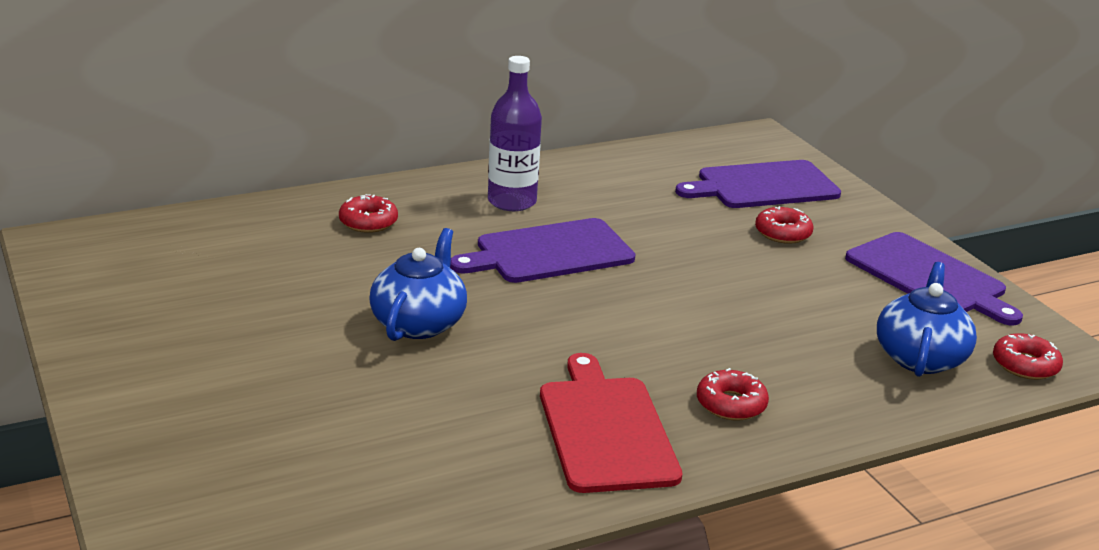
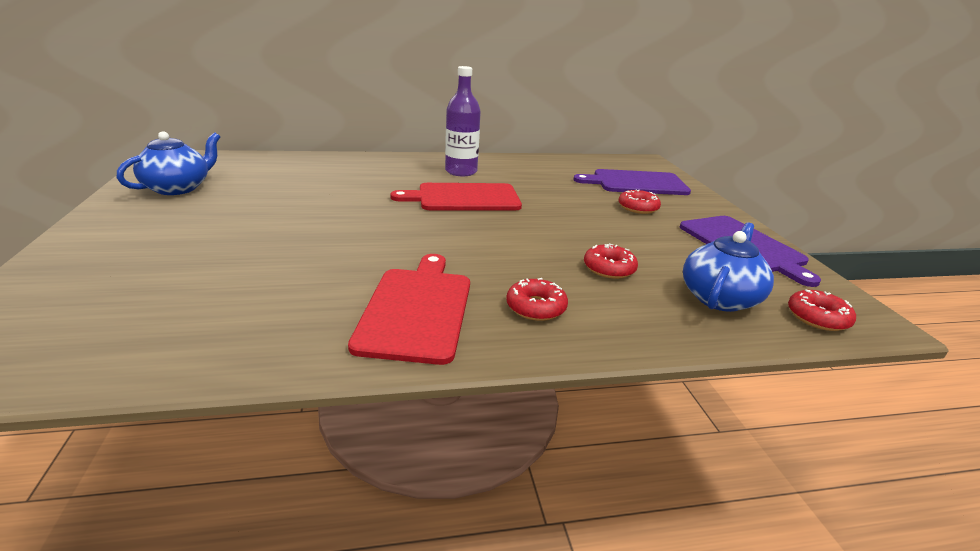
camera: 15 degrees right, 0 degrees up
(368, 222) = (361, 170): red donut -> red donut (609, 268)
(419, 323) = (340, 222): blue teapot -> blue teapot (178, 188)
(549, 252) = (464, 198): purple cutting board -> red cutting board

